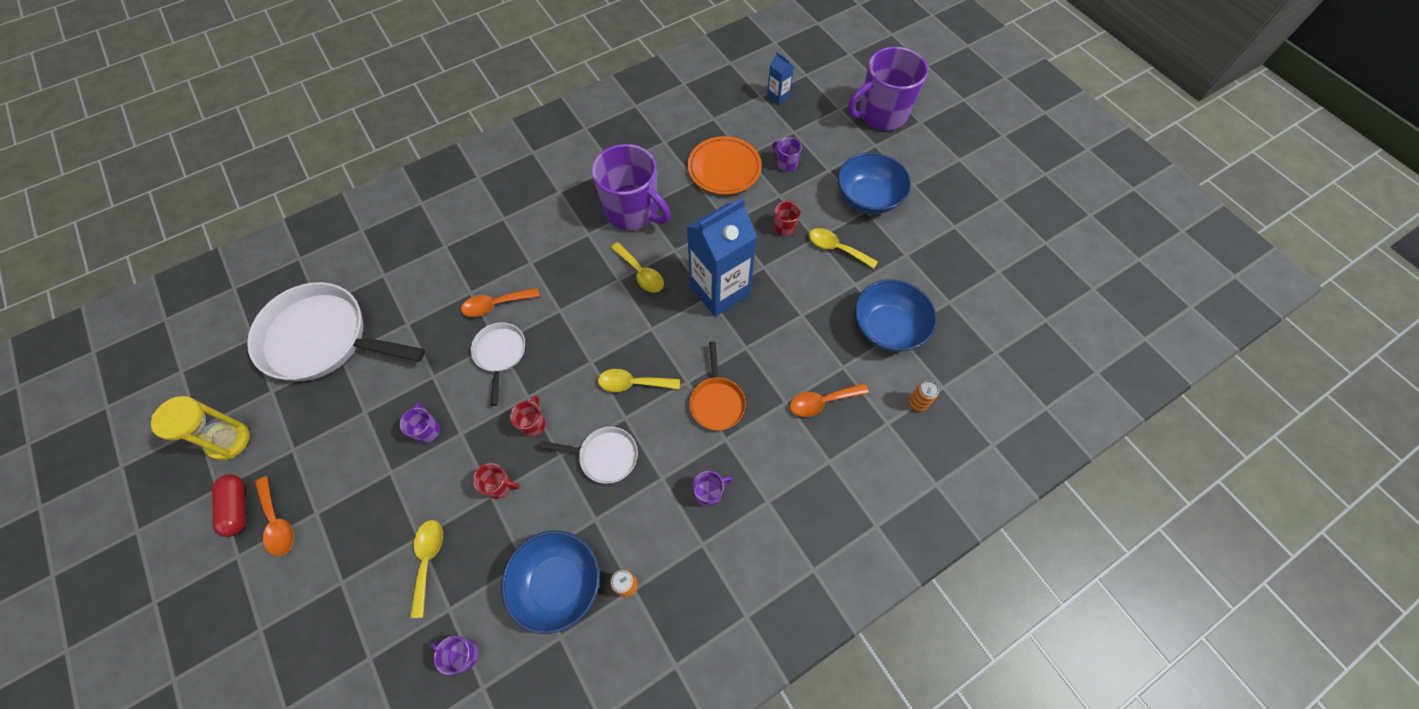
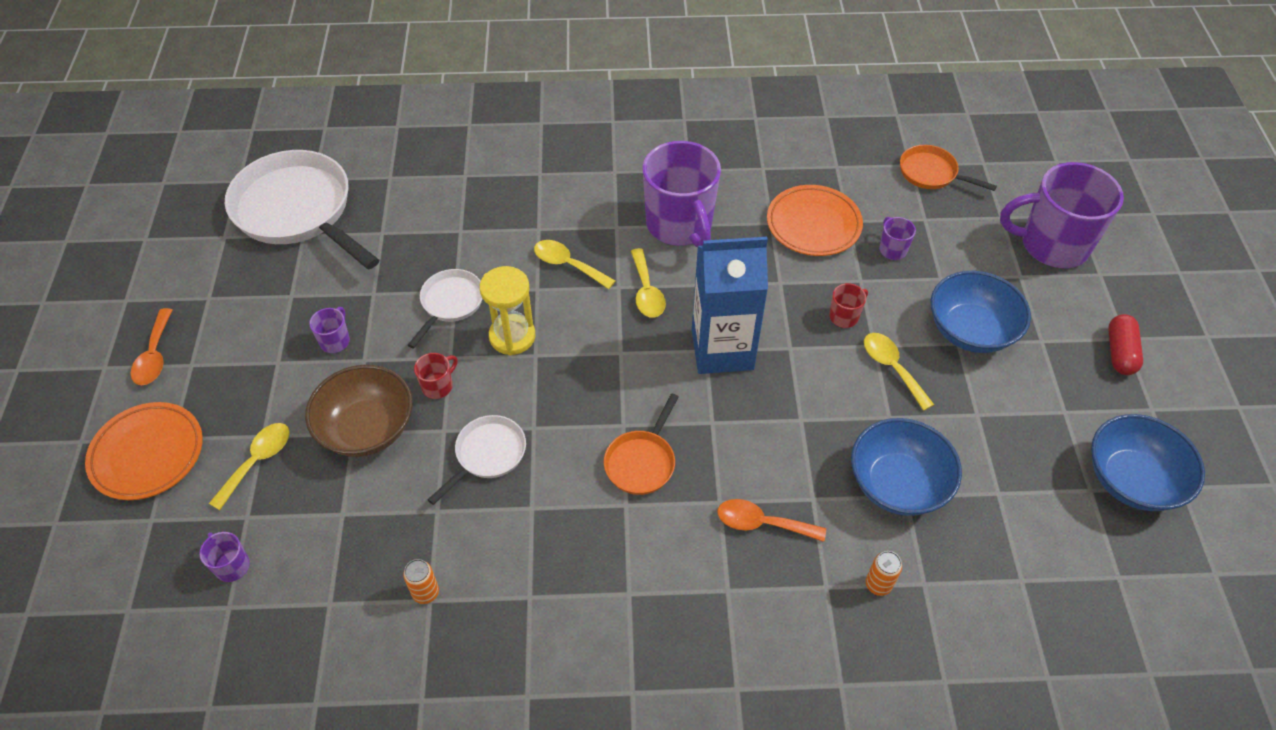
camera: 30 degrees right, 10 degrees down
(229, 440) = (162, 263): yellow hourglass -> yellow hourglass (512, 336)
(237, 507) = (131, 325): red capsule -> red capsule (1120, 352)
(329, 607) = (148, 454): none -> orange plate
(495, 305) = (477, 254): orange spoon -> none
(499, 486) = (367, 428): red mug -> brown bowl
(558, 584) = (361, 552): blue bowl -> blue bowl (1131, 480)
(605, 456) = (487, 455): white pan -> white pan turned 90 degrees counterclockwise
(633, 383) = (564, 398): yellow spoon -> yellow spoon (568, 265)
(709, 493) = (571, 549): purple mug -> none
(778, 96) = (931, 173): blue carton -> orange pan

